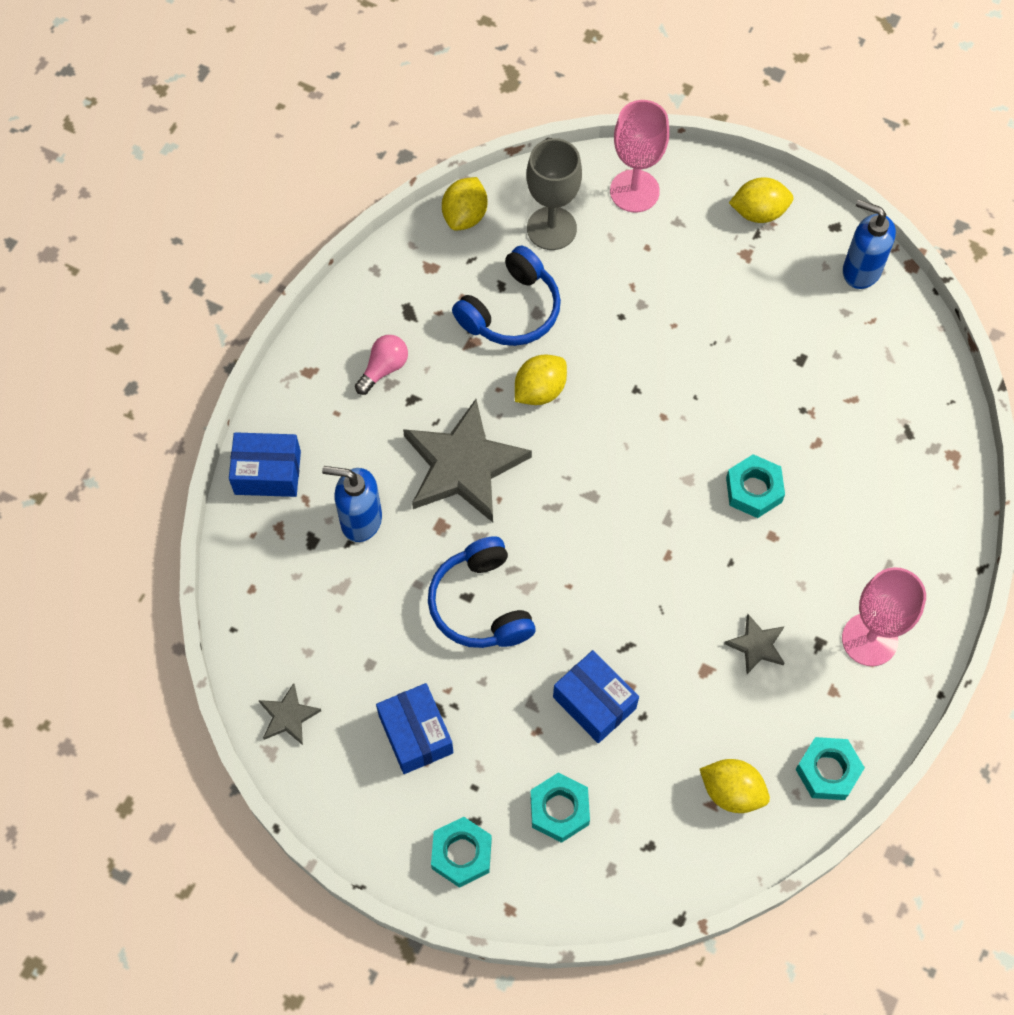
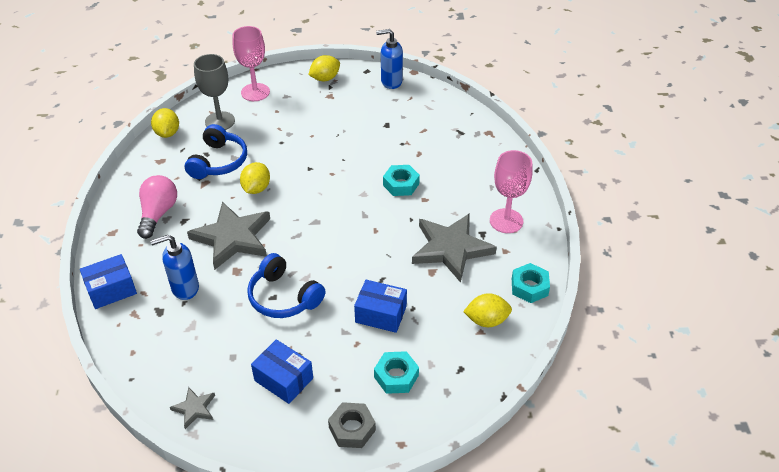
camera: 30 degrees left, 20 degrees down
(384, 368) = (158, 213): pink light bulb -> pink light bulb, size x1.56
(461, 854) = (352, 429): turquoise nut -> grey nut
(756, 645) = (451, 248): grey star -> grey star, size x2.19

